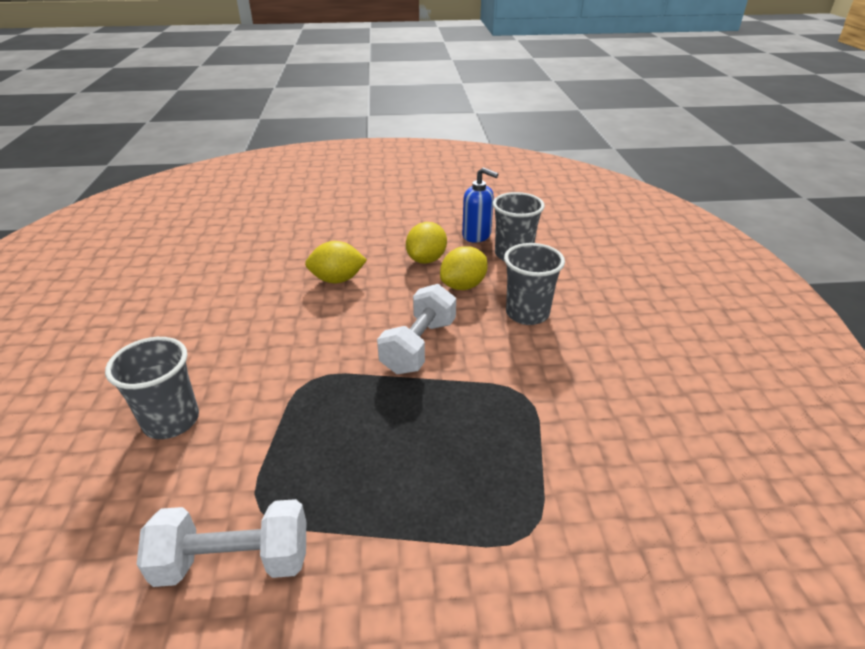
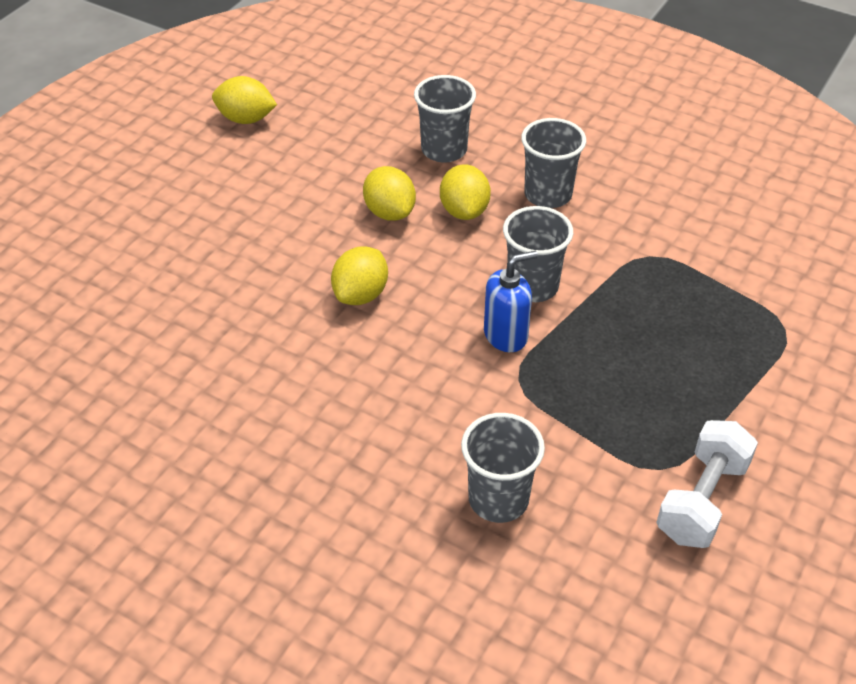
camera: 55 degrees left, 10 degrees up
(419, 346) = (532, 286): white dumbbell -> grey cup
(448, 187) = (246, 119): none -> yellow lemon
(477, 235) = (380, 154): blue soap dispenser -> blue soap dispenser (506, 335)

